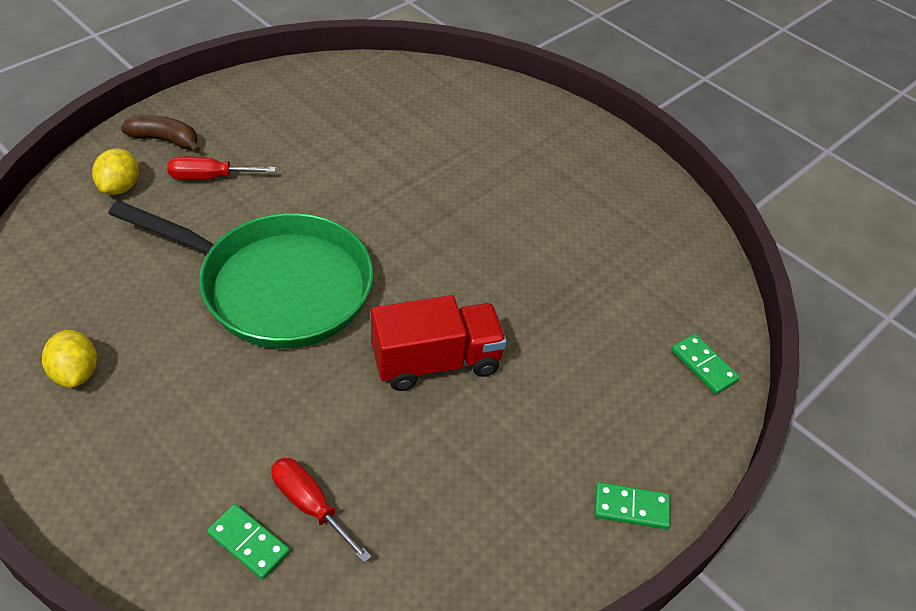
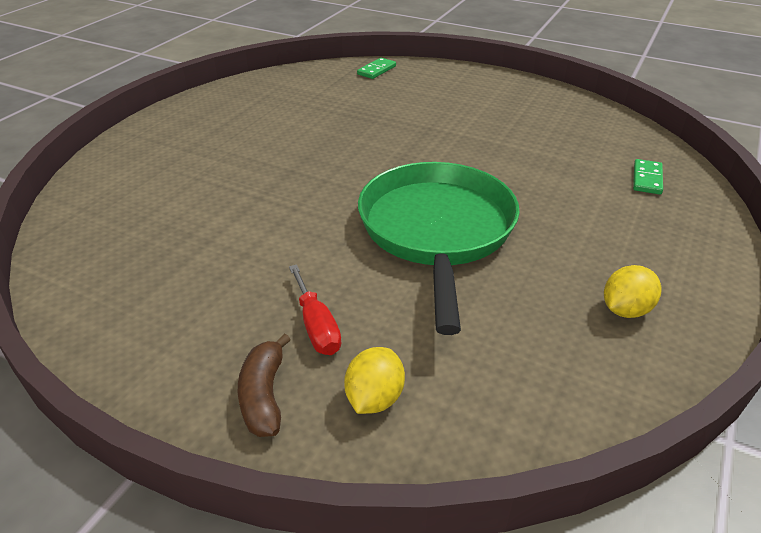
camera: 105 degrees left, 10 degrees down
(120, 187) = (374, 398): yellow lemon -> yellow lemon turned 60 degrees counterclockwise
(310, 505) = (599, 165): red screwdriver -> none
(436, 361) = (448, 146): red truck -> none
(631, 508) = (491, 79): green domino -> none

